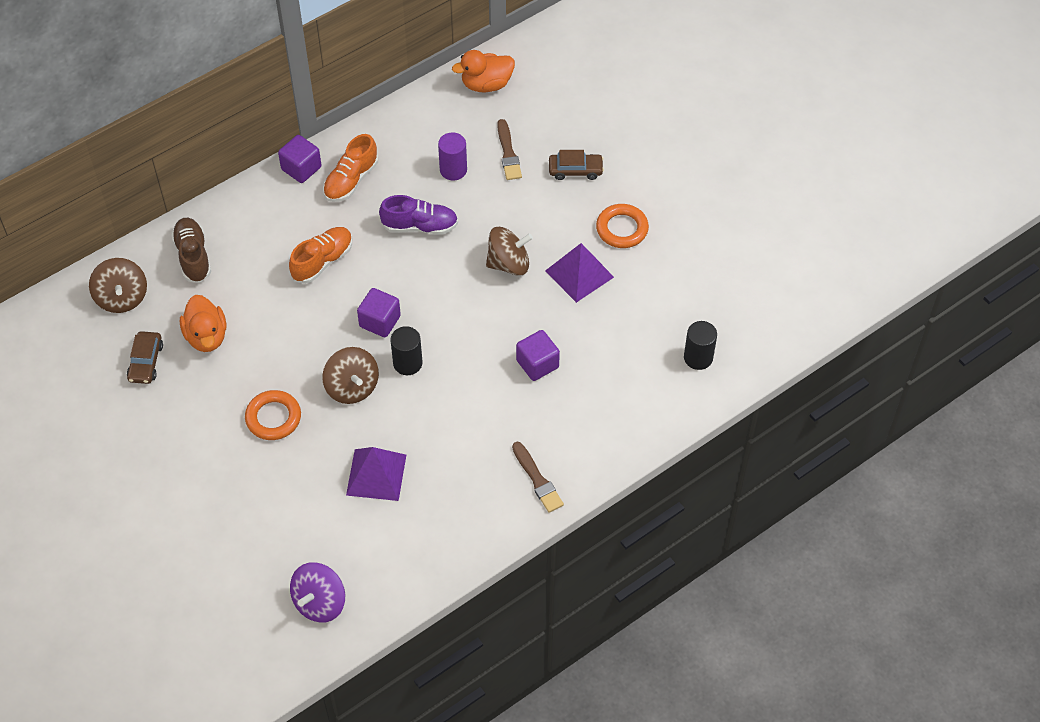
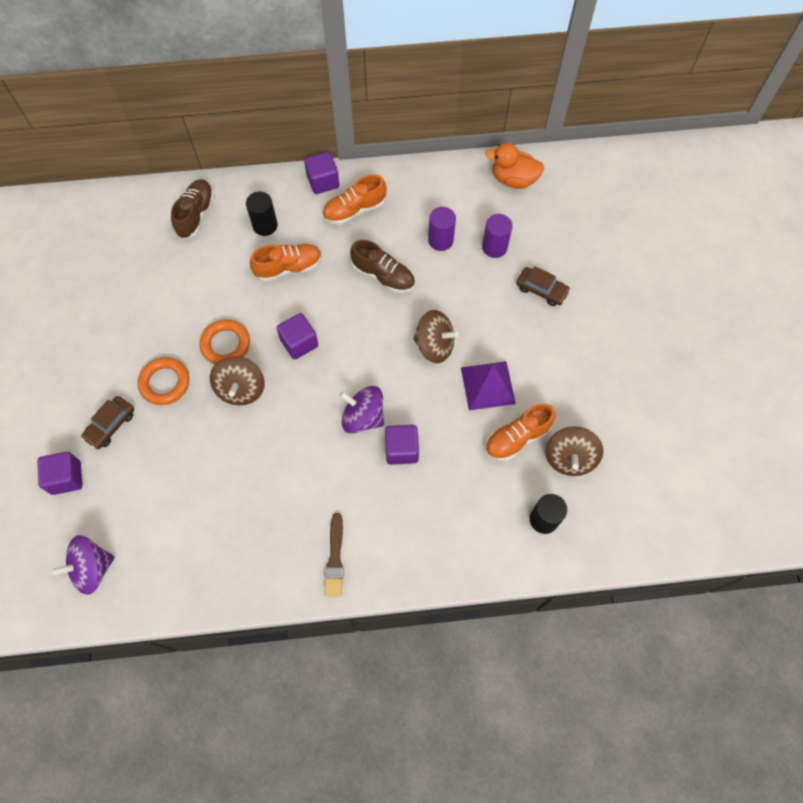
camera: 30 degrees right, 10 degrees up
(122, 297) = (123, 222): brown spinning top -> brown spinning top (569, 458)
(145, 362) = (104, 284): brown car -> brown car (110, 425)
(206, 336) = (162, 286): orange duck -> none
(237, 543) = (66, 478): none -> purple cube
(376, 474) = (209, 478): purple pyramid -> none
(407, 363) = (297, 391): black cylinder -> black cylinder (265, 225)
(420, 226) = (383, 276): purple shoe -> brown shoe
(484, 355) = (363, 417): none -> purple spinning top
(508, 153) = (494, 247): brown brush -> purple cylinder
(622, 229) = (549, 363): orange ring -> orange ring (225, 344)
(633, 304) = (517, 438): none -> orange shoe

